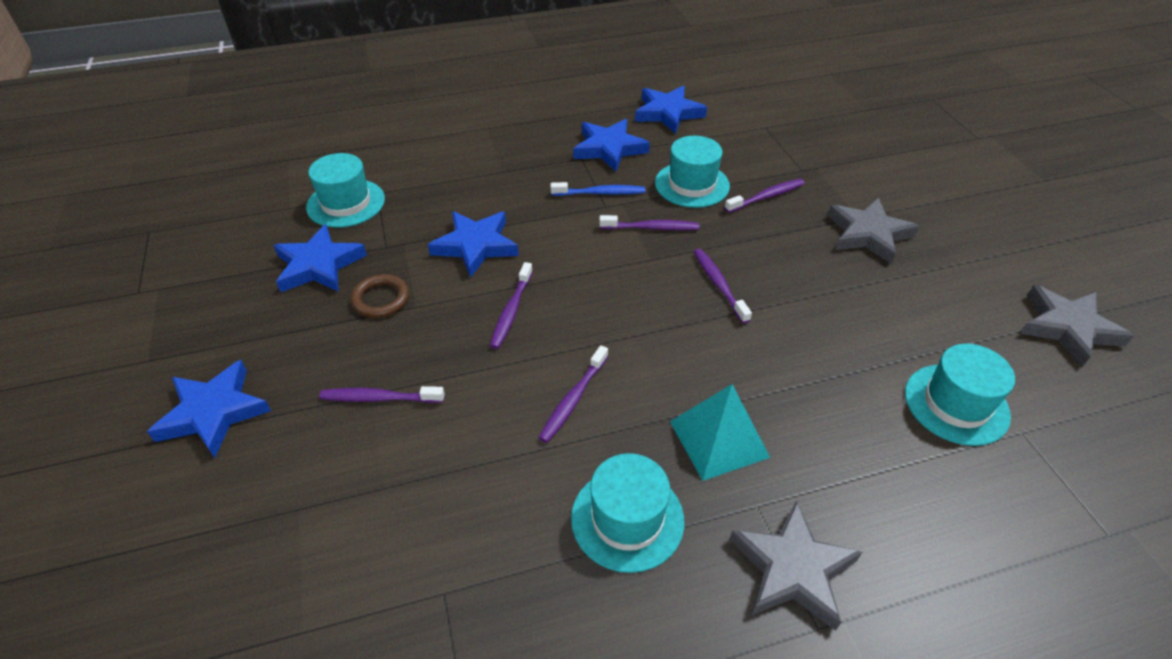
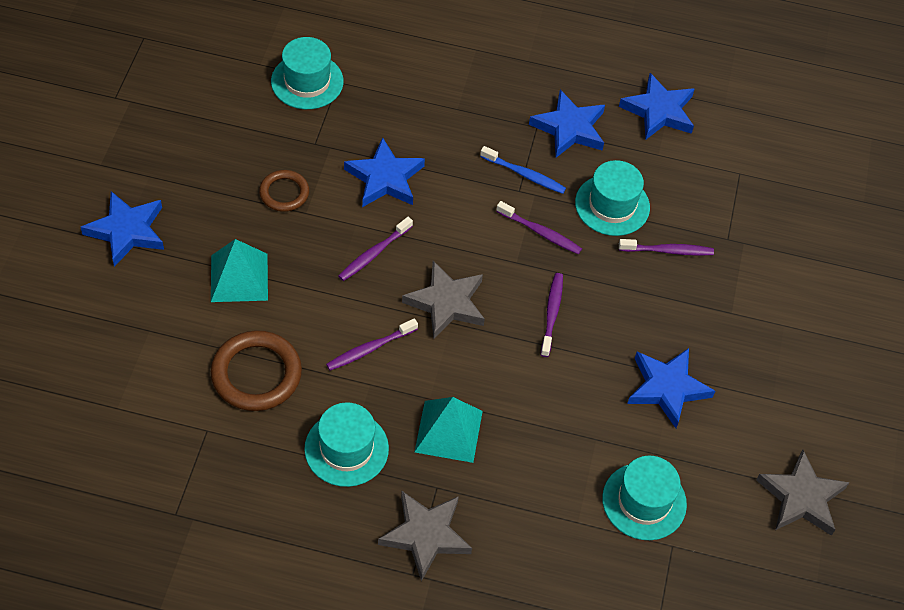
camera: 25 degrees right, 10 degrees up
(319, 265) = (255, 137): blue star -> blue star (667, 388)
(379, 398) = (239, 277): purple toothbrush -> turquoise pyramid
(464, 490) = (256, 374): none -> brown ring
(868, 234) = (722, 333): grey star -> grey star (446, 303)

